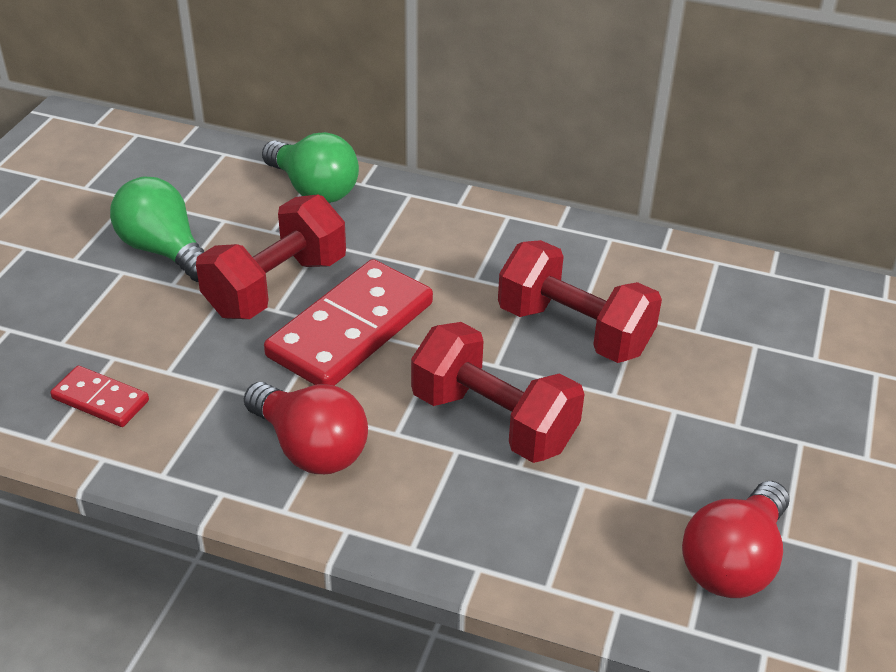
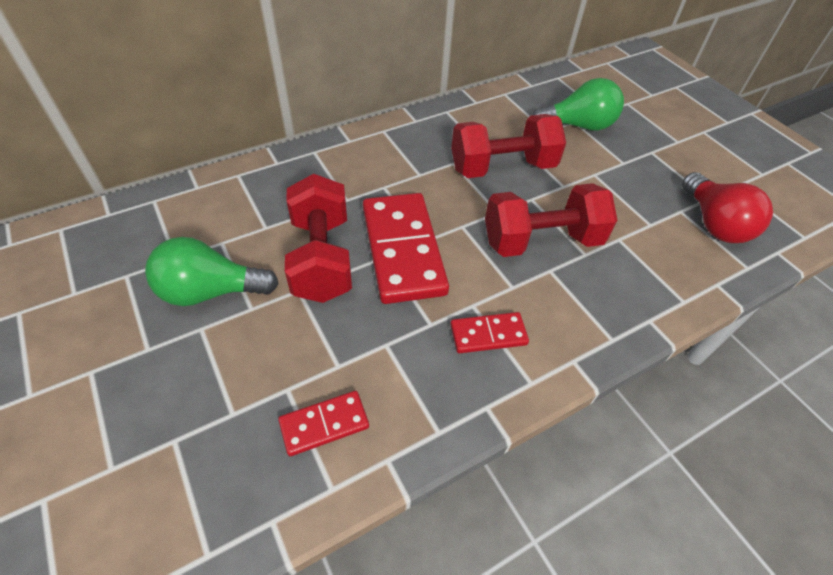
camera: 50 degrees left, 10 degrees up
(310, 448) = (488, 334): red light bulb -> red domino
(314, 189) = (252, 185): green light bulb -> green light bulb (578, 126)

